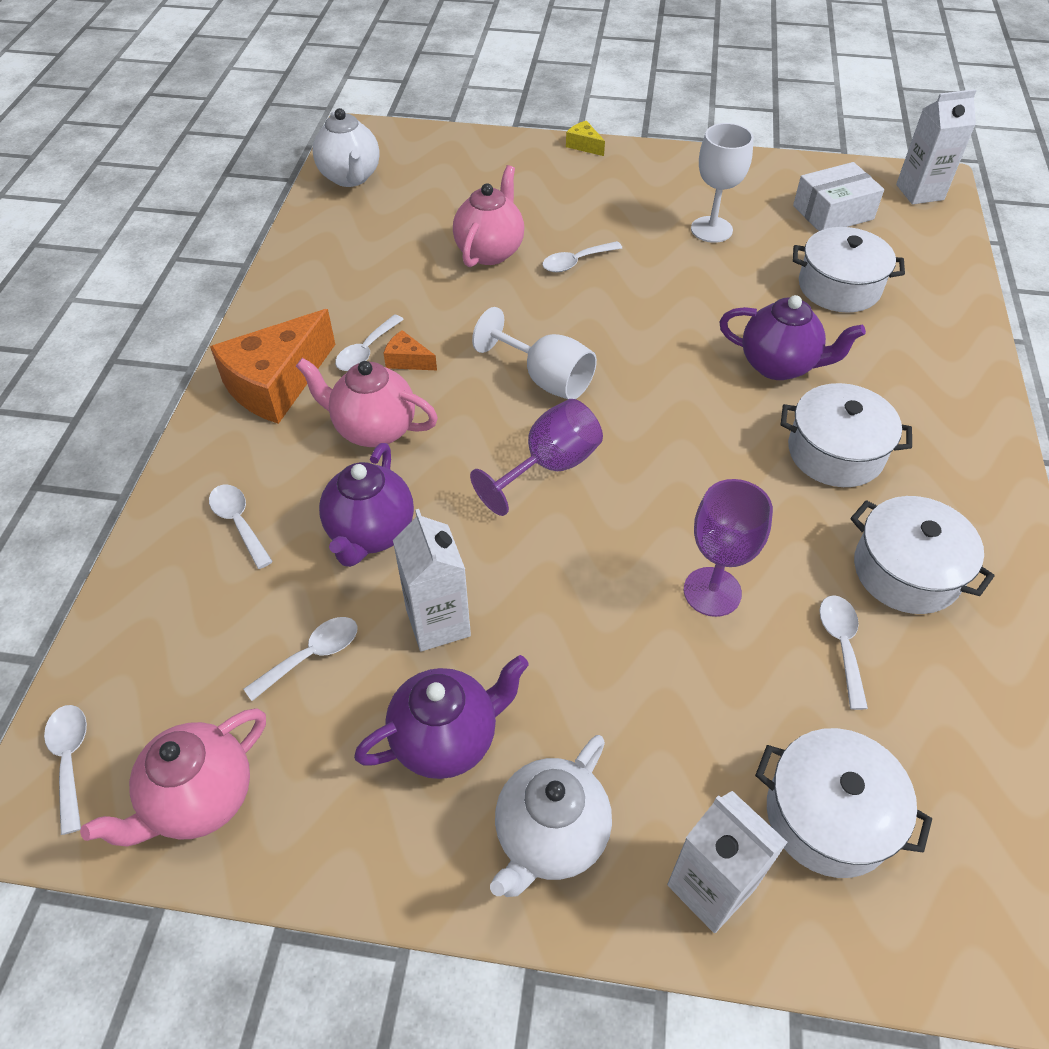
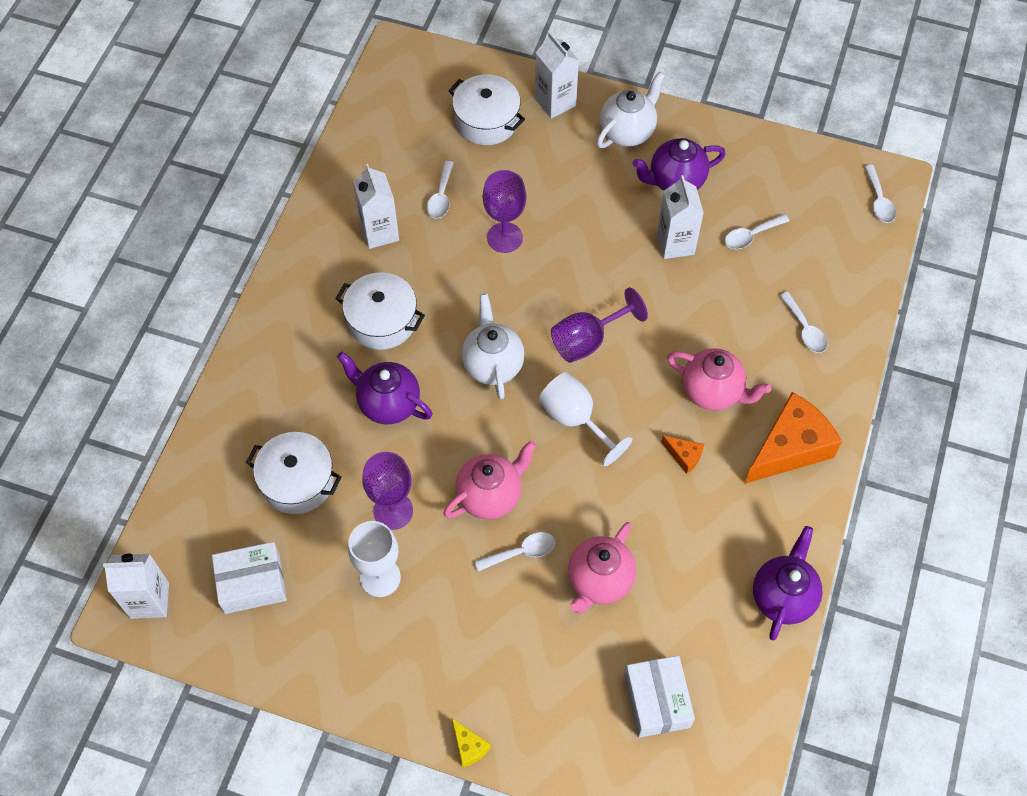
camera: 170 degrees left, 10 degrees up
(200, 799) = (805, 172): pink teapot -> pink teapot (490, 495)
(351, 177) = (733, 728): white teapot -> white teapot (492, 364)
(366, 351) = (718, 472): white spoon -> none
(371, 533) = (715, 308): purple teapot -> purple teapot (783, 596)
(422, 185) = (657, 701): none -> white box
(723, 276) = (393, 511): none -> purple goblet
(906, 571) = (380, 232): white pot -> white carton

